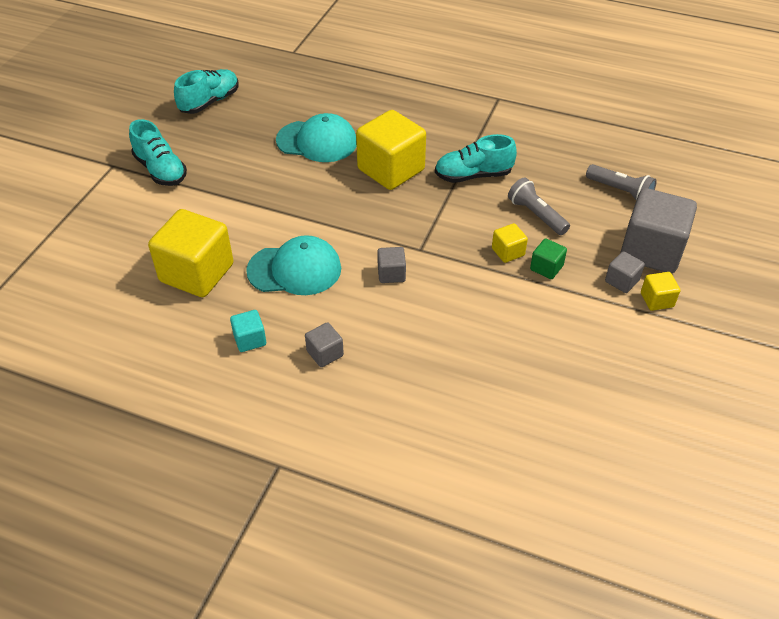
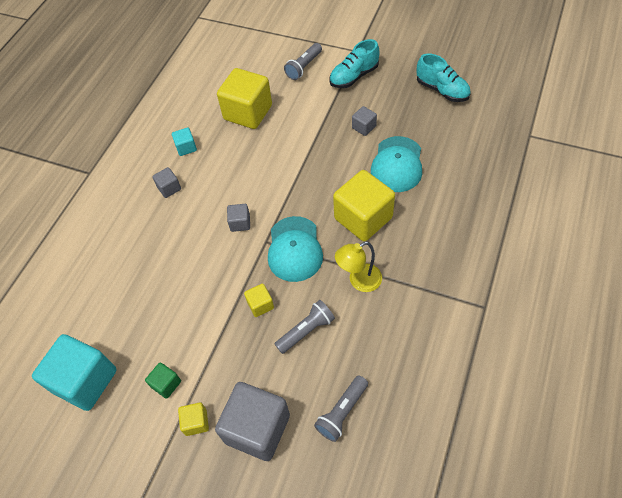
camera: 95 degrees right, 10 degrees up
(124, 216) = (304, 67): none -> grey flashlight
(294, 269) = (248, 164): turquoise cap -> turquoise cap (294, 249)
(473, 175) = (359, 281): turquoise shoe -> yellow lamp
(546, 268) = (240, 334): green cube -> green cube (166, 384)
(621, 281) = (220, 395): grey cube -> grey cube (364, 127)
(630, 413) = (85, 381): none -> turquoise cube

